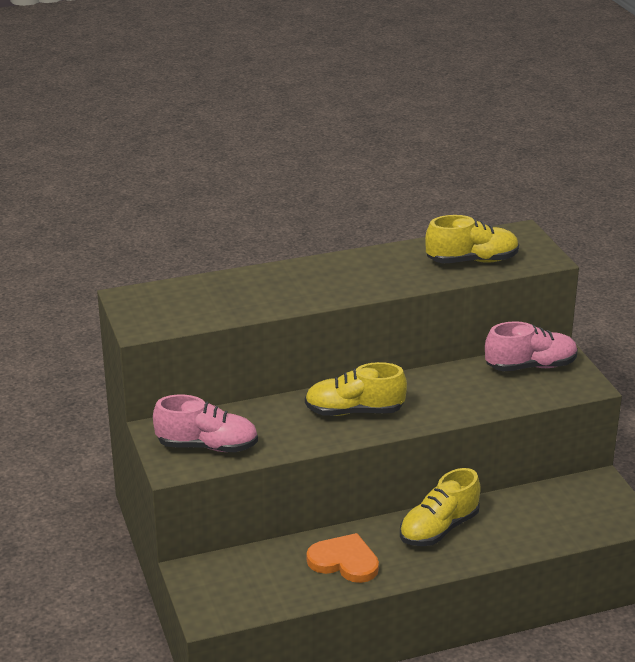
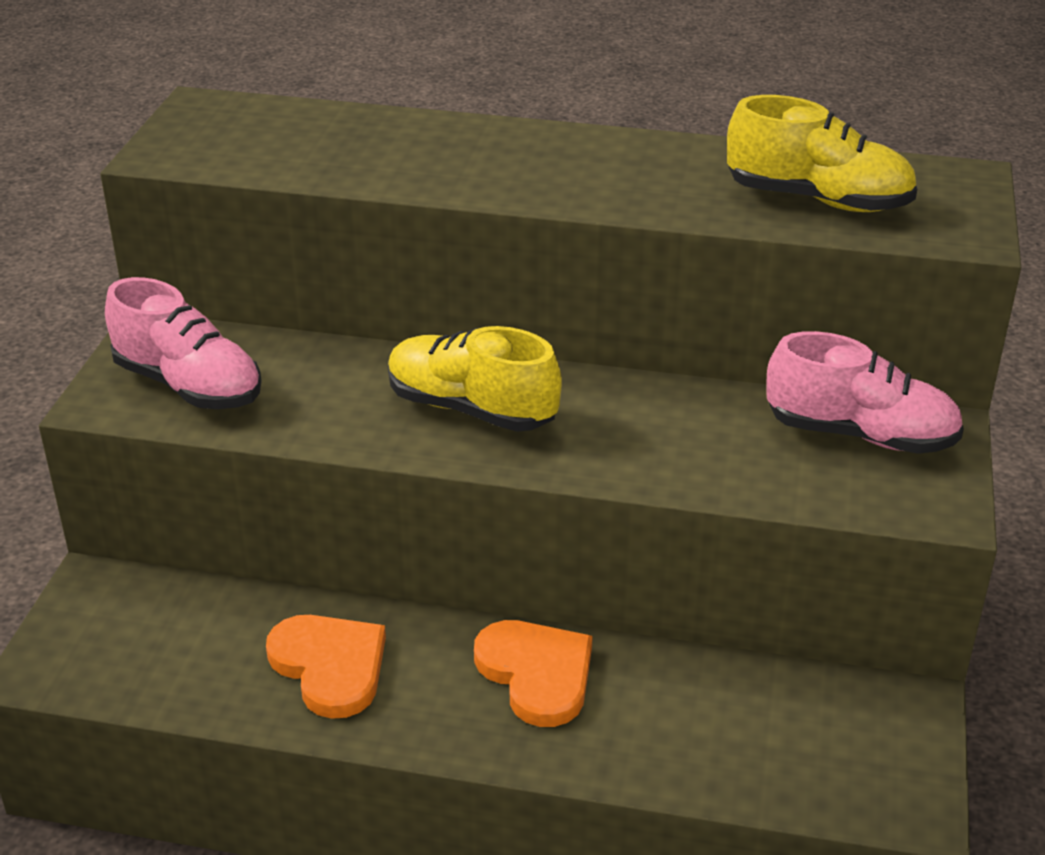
camera: 30 degrees right, 5 degrees up
(439, 529) = (537, 674): yellow shoe -> orange heart

